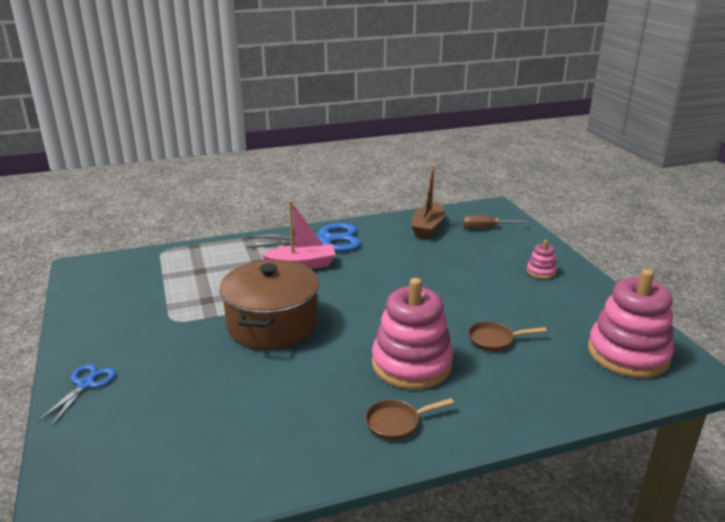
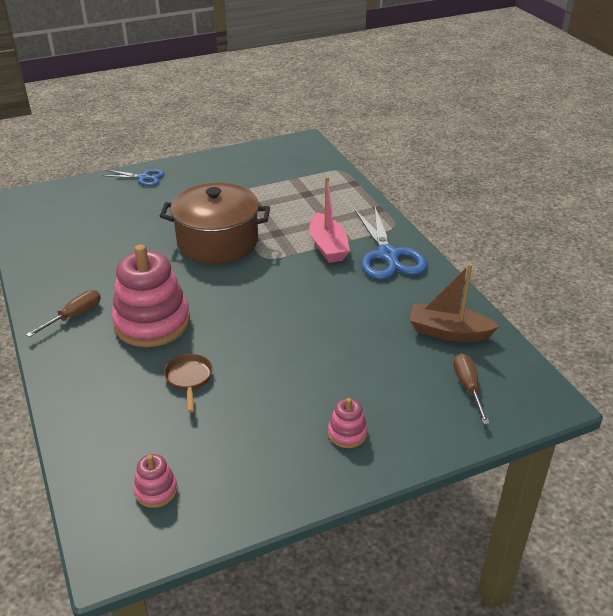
camera: 85 degrees right, 10 degrees up
(396, 423) = (74, 316): brown pan -> brown screwdriver
(628, 354) = (156, 490): pink stacking toy -> pink stacking toy, size x0.45

